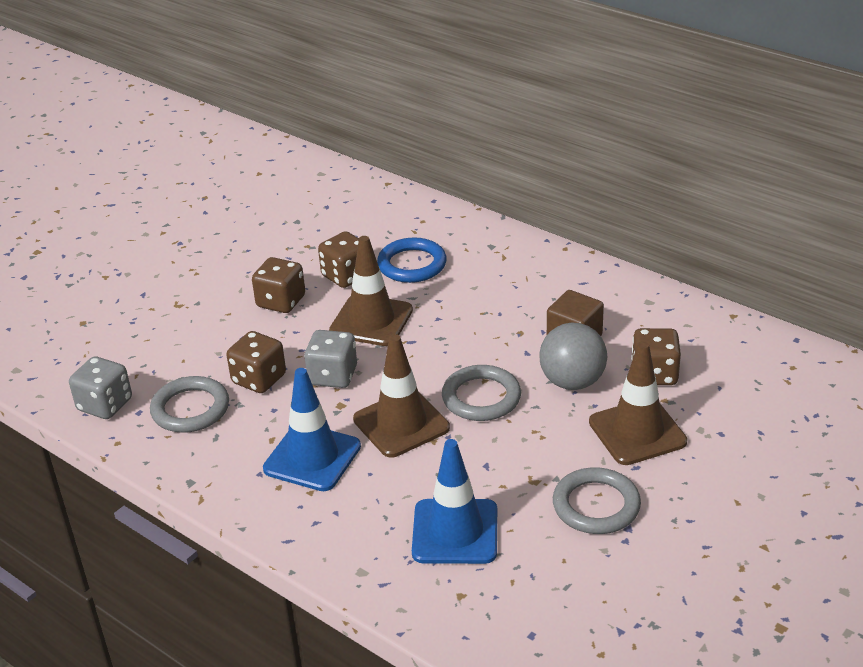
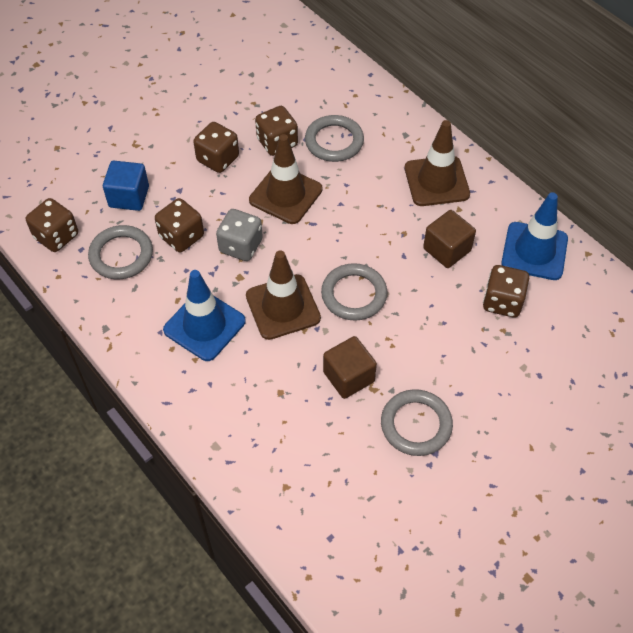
camera: 10 degrees right, 20 degrees up
(105, 405) = (56, 236): grey dice -> brown dice
(184, 353) = (129, 197): none -> blue cube
(412, 264) = (334, 141): blue ring -> grey ring
(455, 532) = (297, 425): blue traffic cone -> blue traffic cone (534, 251)
(501, 475) = (348, 377): none -> brown cube
(572, 382) = (432, 295): grey ball -> none
(637, 432) = (470, 358): brown traffic cone -> brown traffic cone (436, 181)

